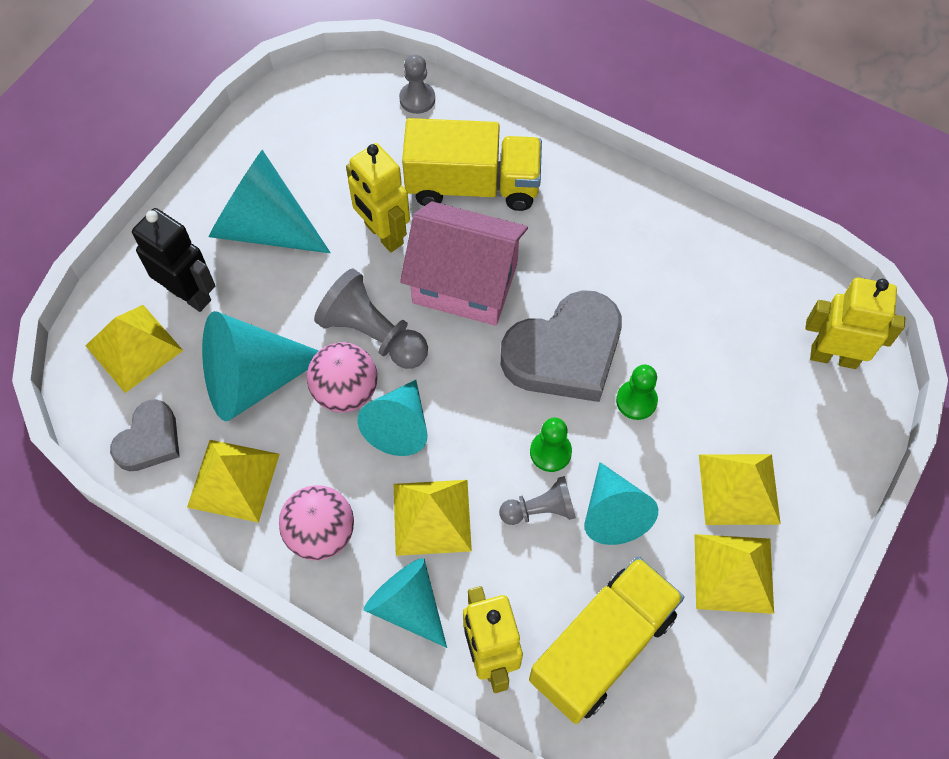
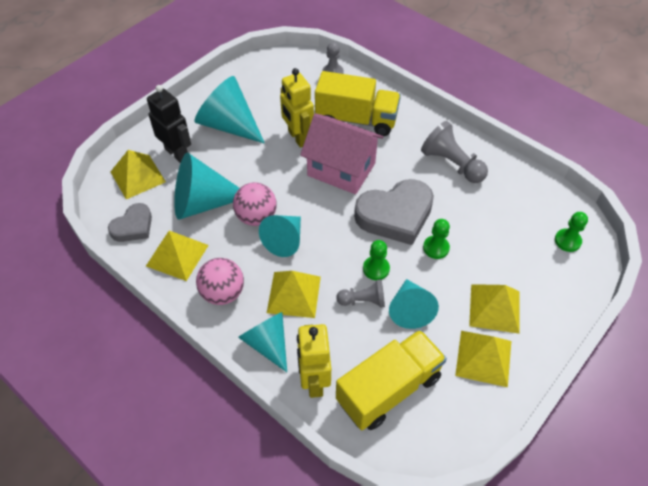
camera: 10 degrees right, 10 degrees down
(373, 334) = (280, 188): grey pawn -> grey pawn (451, 164)
(833, 356) = (567, 241): yellow robot -> green pawn

